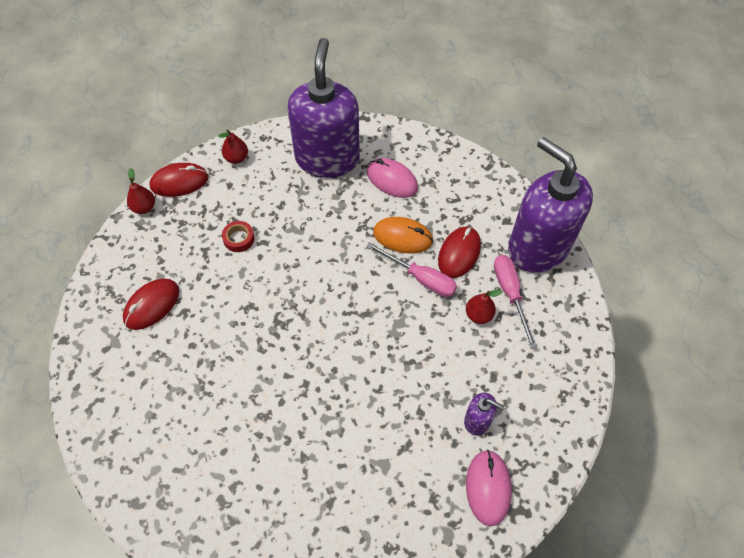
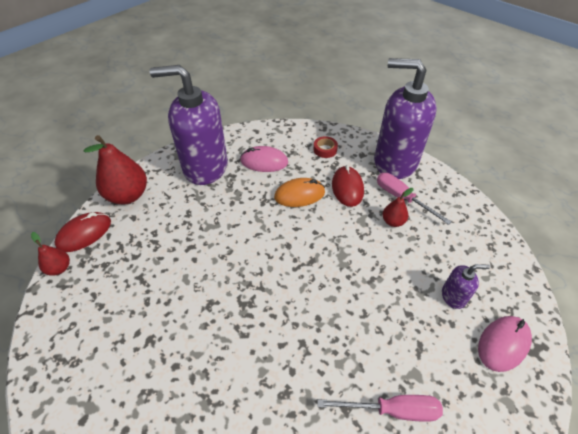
camera: 30 degrees left, 10 degrees down
(152, 305) = (113, 350): red mouse -> none
(236, 158) = (128, 195): red pear -> red pear, size x1.97
(239, 239) = (166, 254): red tape -> red tape (325, 149)
(327, 158) = (205, 167): purple soap dispenser -> purple soap dispenser turned 60 degrees counterclockwise
(420, 278) = (333, 216): pink screwdriver -> pink screwdriver (392, 410)
(488, 488) = (503, 344): pink mouse -> pink mouse turned 75 degrees clockwise

